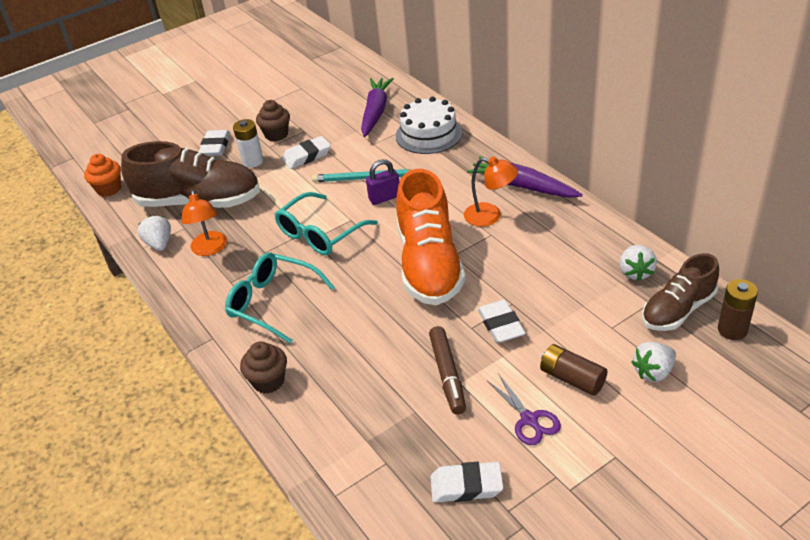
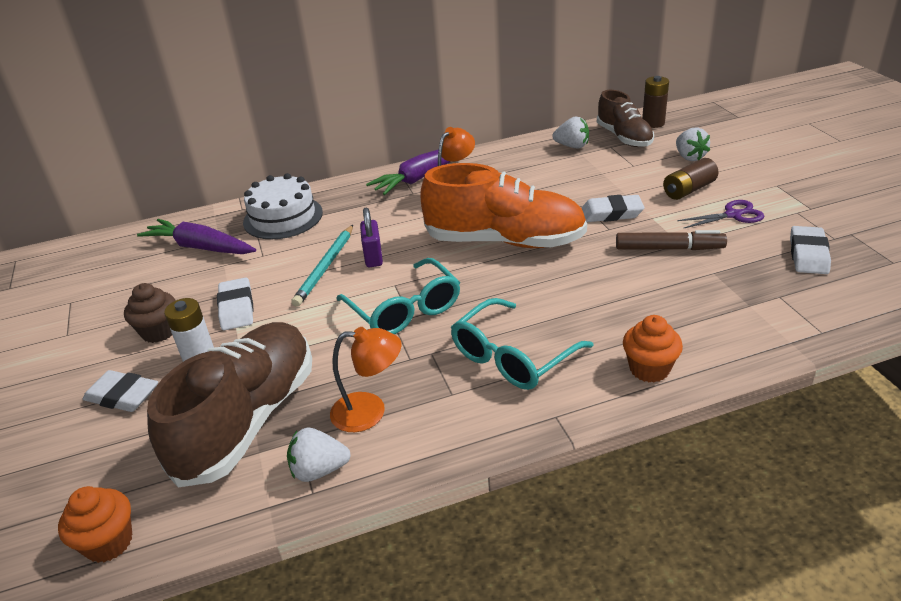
camera: 75 degrees left, 5 degrees down
(268, 381) = (649, 369): brown cupcake -> orange cupcake

